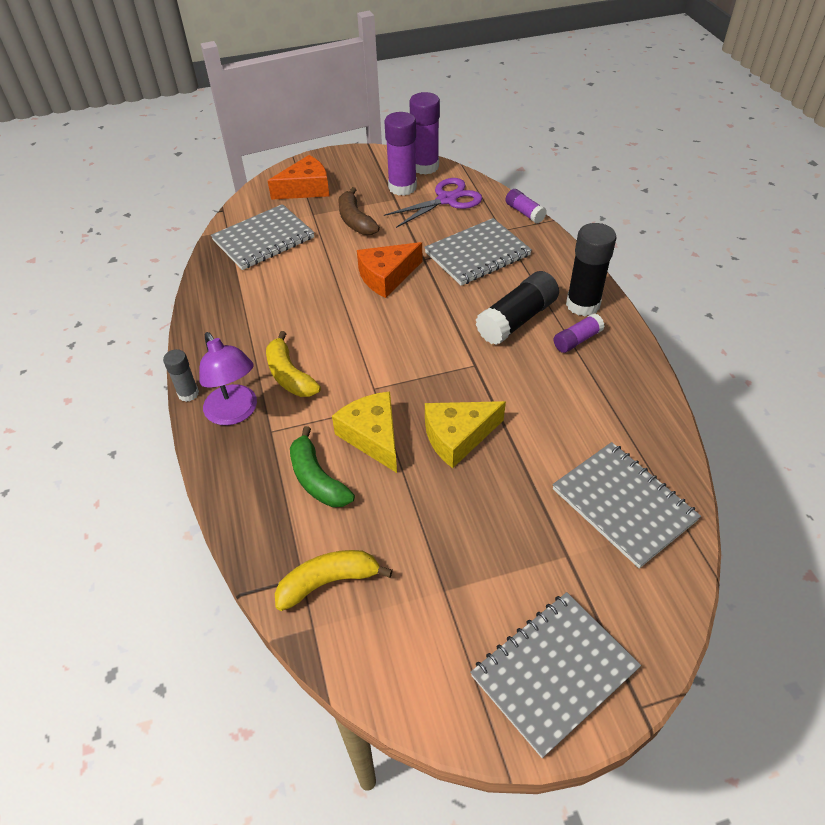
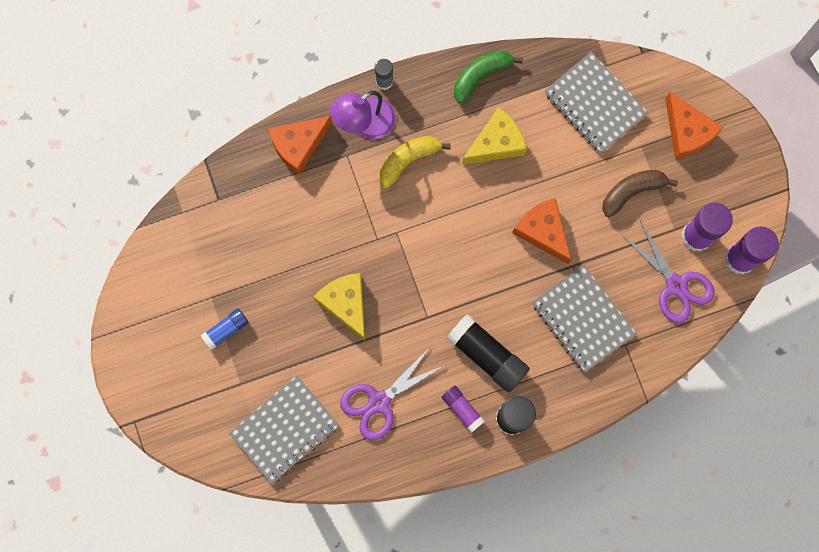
camera: 85 degrees right, 30 degrees up
(245, 480) = (299, 145): none -> orange cheese
(317, 479) = (301, 198): green banana -> green banana (481, 76)
(328, 582) = (215, 218): yellow banana -> none
(373, 436) = (344, 236): yellow cheese -> yellow cheese (496, 143)
(491, 571) = (226, 330): none -> blue glue stick
(524, 213) = (657, 369): purple glue stick -> none
(554, 672) = (155, 369): grey notebook -> none
(577, 409) = (379, 402): none -> purple scissors

